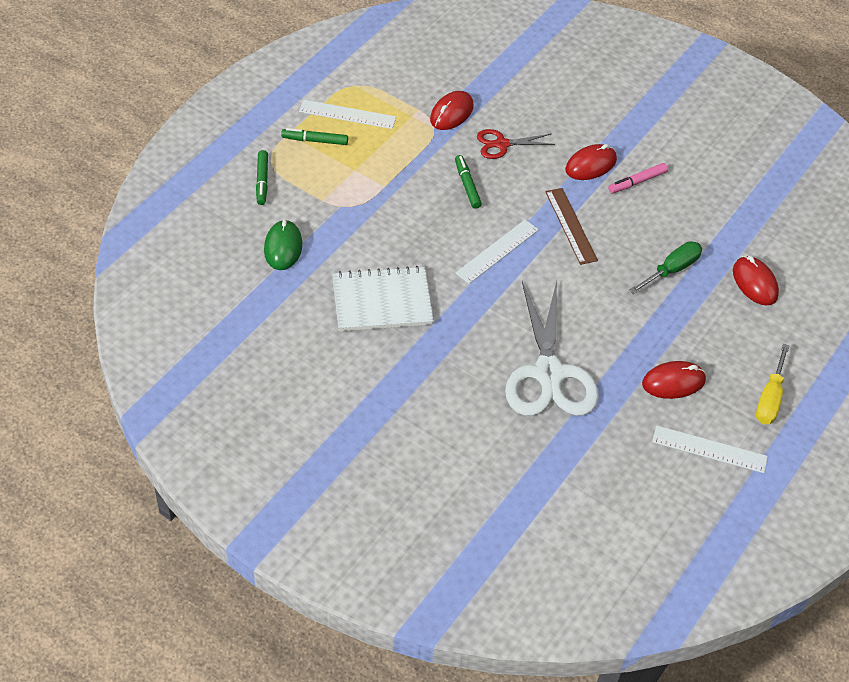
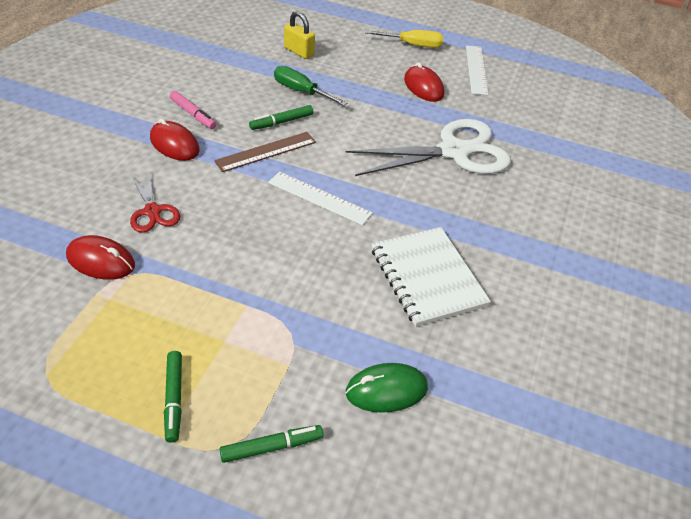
camera: 105 degrees left, 5 degrees down
(347, 114) = (113, 370): white ruler -> none
(467, 185) = (226, 231): green marker -> green marker (281, 122)
(754, 283) = (299, 51): red mouse -> yellow padlock

